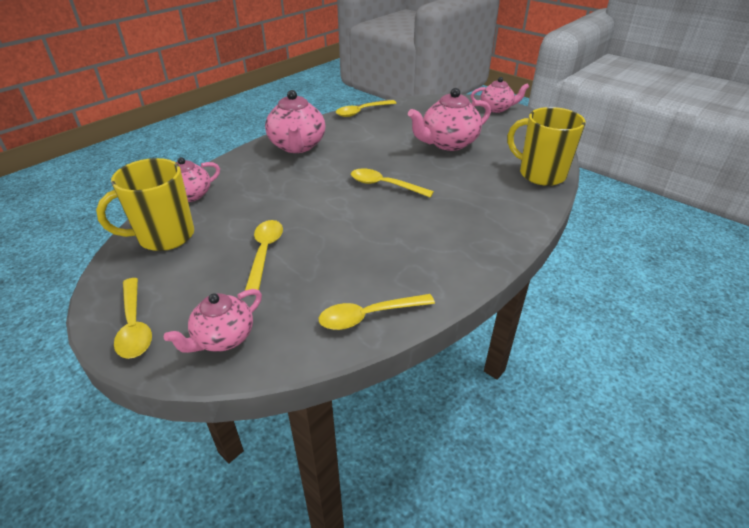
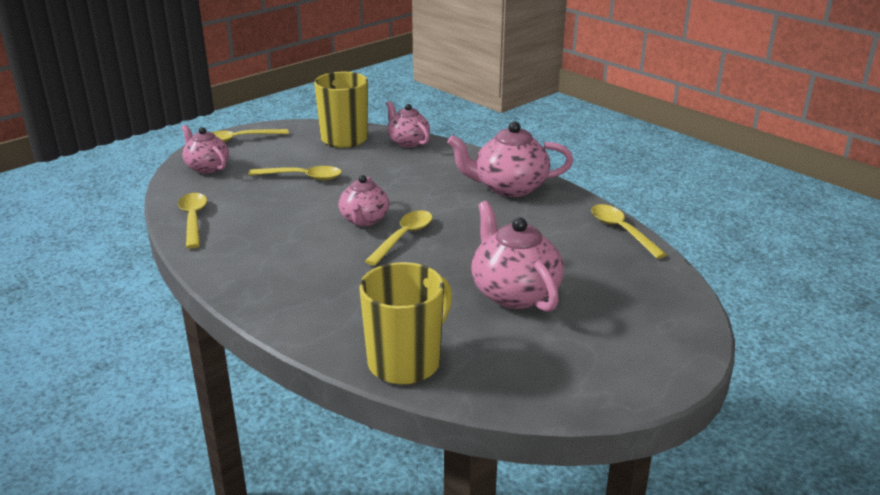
camera: 95 degrees right, 10 degrees down
(496, 109) = (661, 362): pink teapot -> pink teapot (364, 220)

